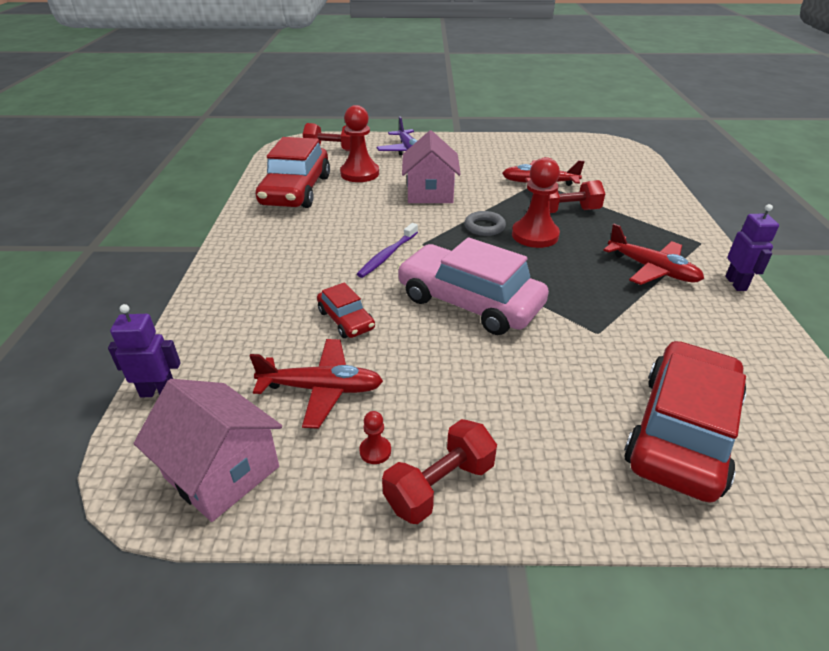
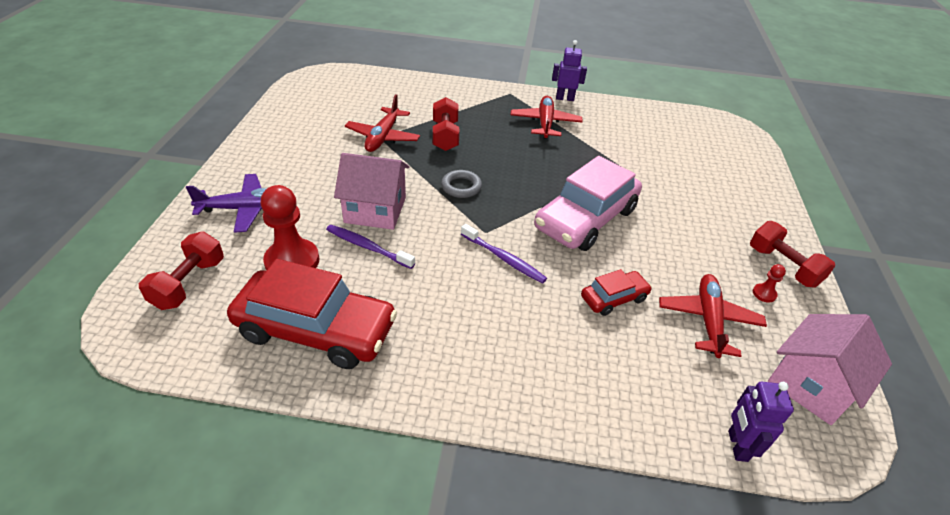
camera: 85 degrees left, 5 degrees up
(383, 196) = (368, 247): none -> purple toothbrush
(535, 235) = (484, 162): red pawn -> none
(652, 270) = (545, 123): red plane -> red plane turned 45 degrees counterclockwise
(681, 432) = (711, 163): red car -> none

